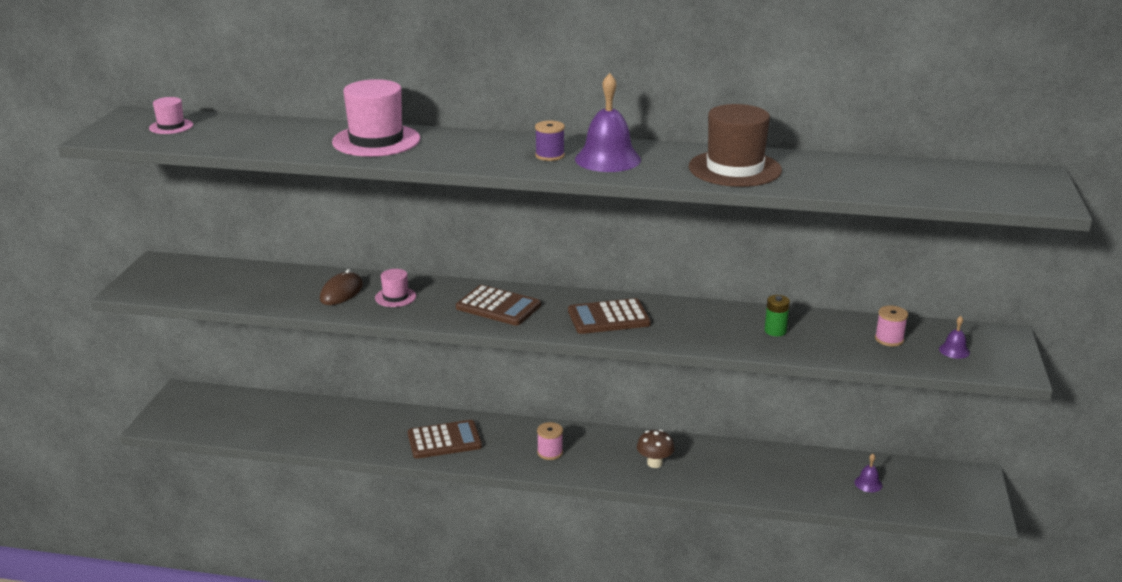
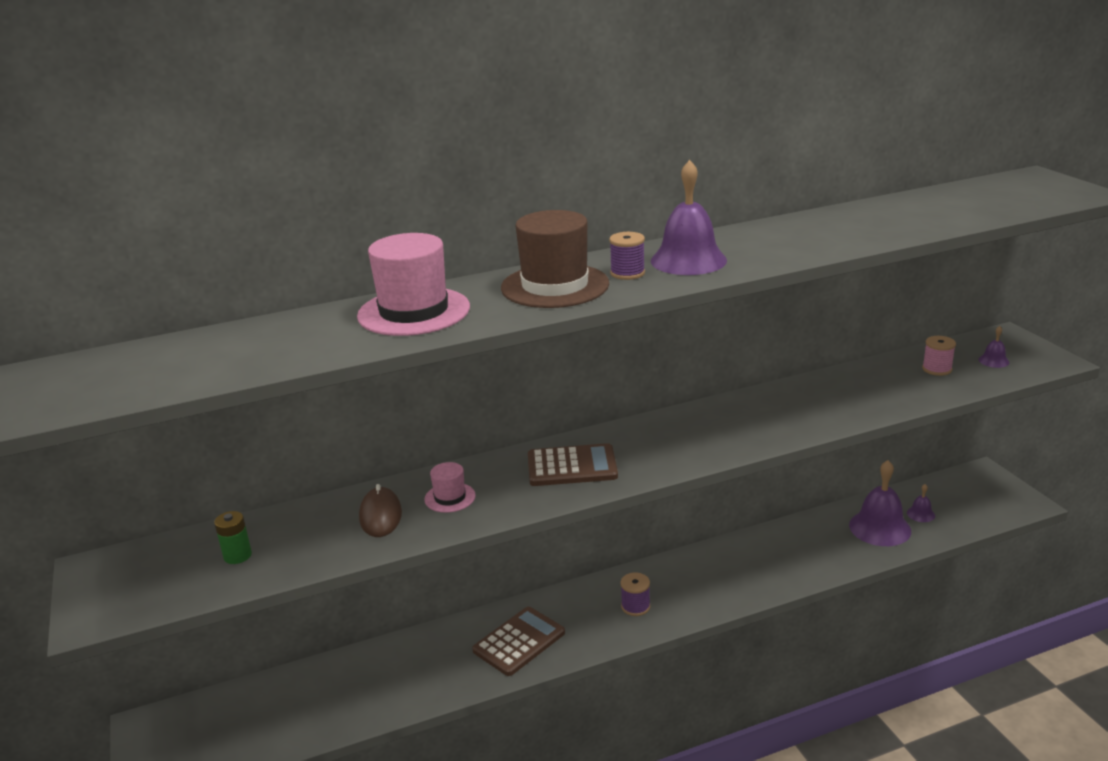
camera: 30 degrees left, 0 degrees up
(171, 126) = (112, 372): pink hat -> none
(550, 452) = (635, 606): pink spool -> purple spool
(608, 318) = (691, 437): brown calculator -> none
(654, 463) = (739, 573): brown mushroom -> none
(734, 169) = (814, 236): brown hat -> brown hat (555, 286)
(775, 331) = (844, 395): green battery -> green battery (237, 555)
(816, 479) = (880, 528): none -> purple bell

